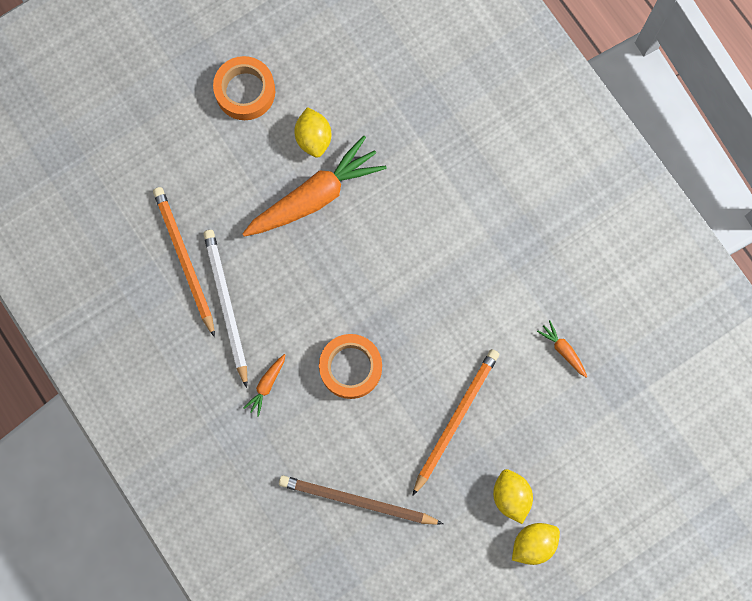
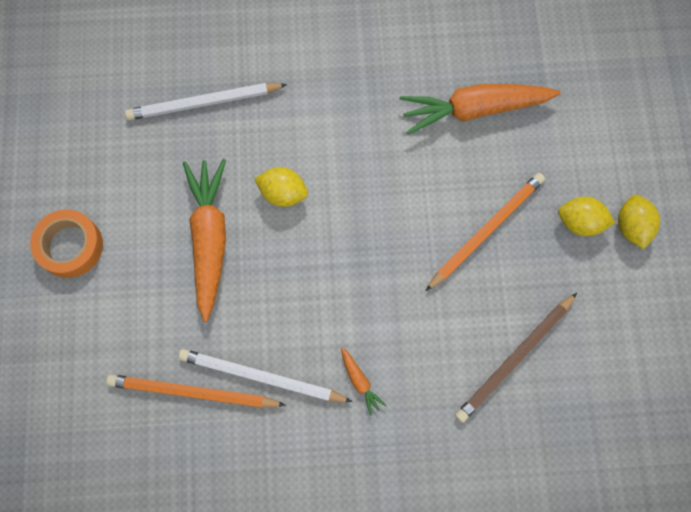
camera: 60 degrees left, 5 degrees down
(313, 138) = (155, 210): yellow lemon -> yellow lemon (283, 193)
(350, 367) = (387, 295): orange tape -> none
(430, 118) = (204, 103): none -> white pencil
(455, 419) = (486, 231): orange pencil -> orange pencil turned 75 degrees clockwise
(563, 350) = (474, 110): orange carrot -> orange carrot, size x2.39

